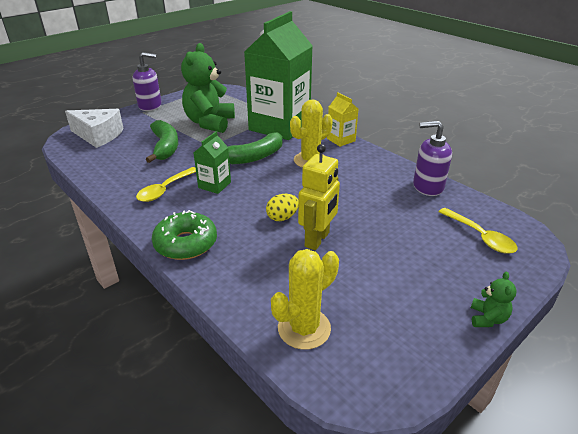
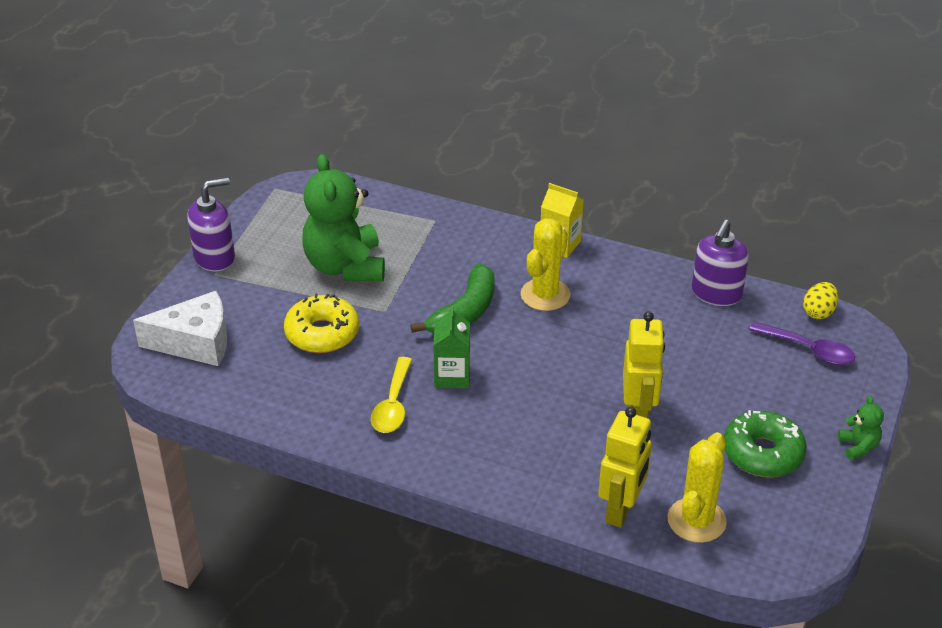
camera: 25 degrees left, 5 degrees up
(165, 147) = (322, 333): green banana -> yellow donut
(186, 243) = (492, 471): green donut -> green donut (762, 453)
(250, 299) = (621, 510): none -> yellow robot
(279, 126) = (455, 243): green carton -> none
(282, 217) = (576, 397): yellow egg -> yellow egg (818, 312)
(427, 186) = (716, 294): purple soap dispenser -> purple soap dispenser turned 45 degrees counterclockwise
(480, 237) = (809, 350): yellow spoon -> purple spoon

